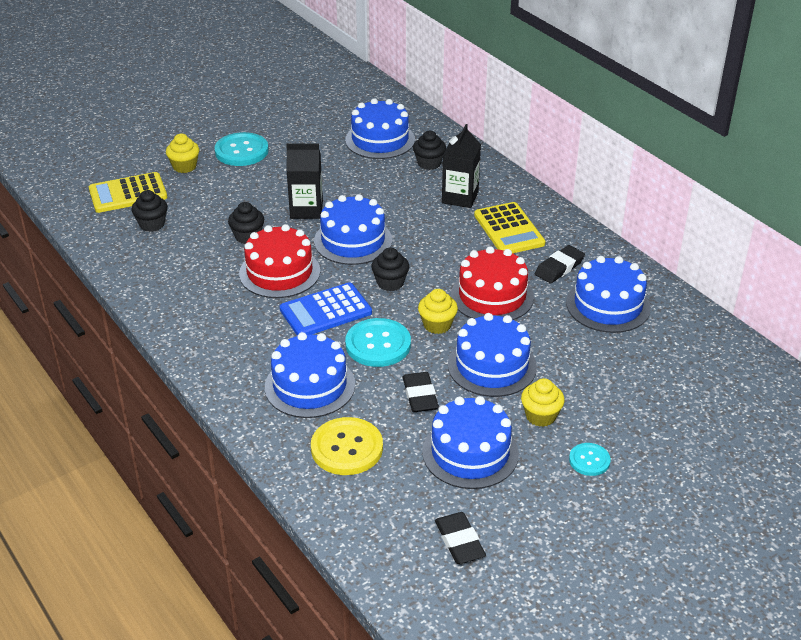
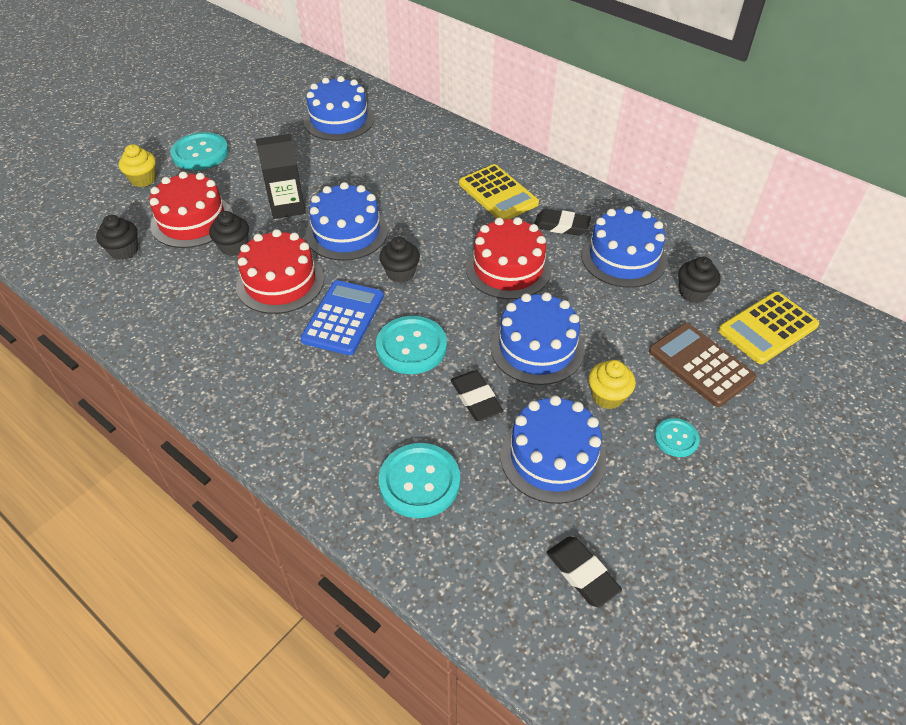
camera: 15 degrees left, 10 degrees up
(128, 193) = (88, 220): yellow calculator -> yellow calculator (767, 328)
(217, 208) = (192, 221): none -> red cake
(310, 386) = (354, 412): blue cake -> none
(325, 311) = (343, 318): blue calculator -> blue calculator turned 150 degrees clockwise
(347, 448) = (419, 481): yellow button -> turquoise button
(429, 163) = (395, 137): black cupcake -> black cupcake (693, 293)
(437, 325) = (465, 311): yellow cupcake -> none
(460, 197) = (438, 168): black carton -> none
(559, 267) = (561, 226): black eraser -> black eraser turned 75 degrees clockwise
(641, 407) = (701, 365): none -> brown calculator

